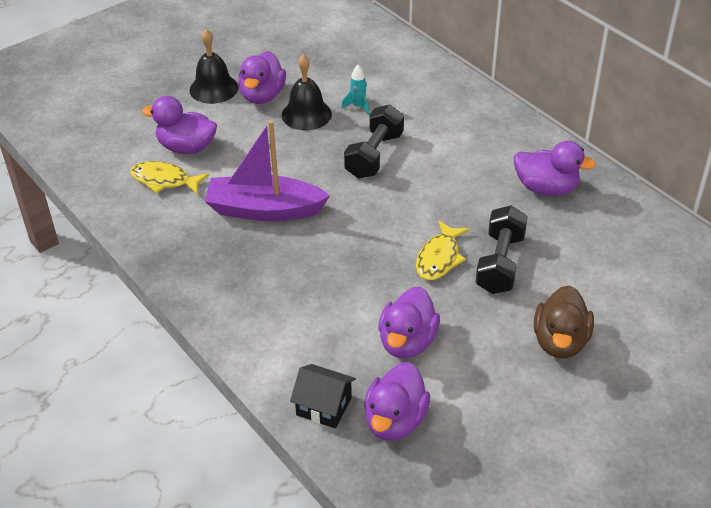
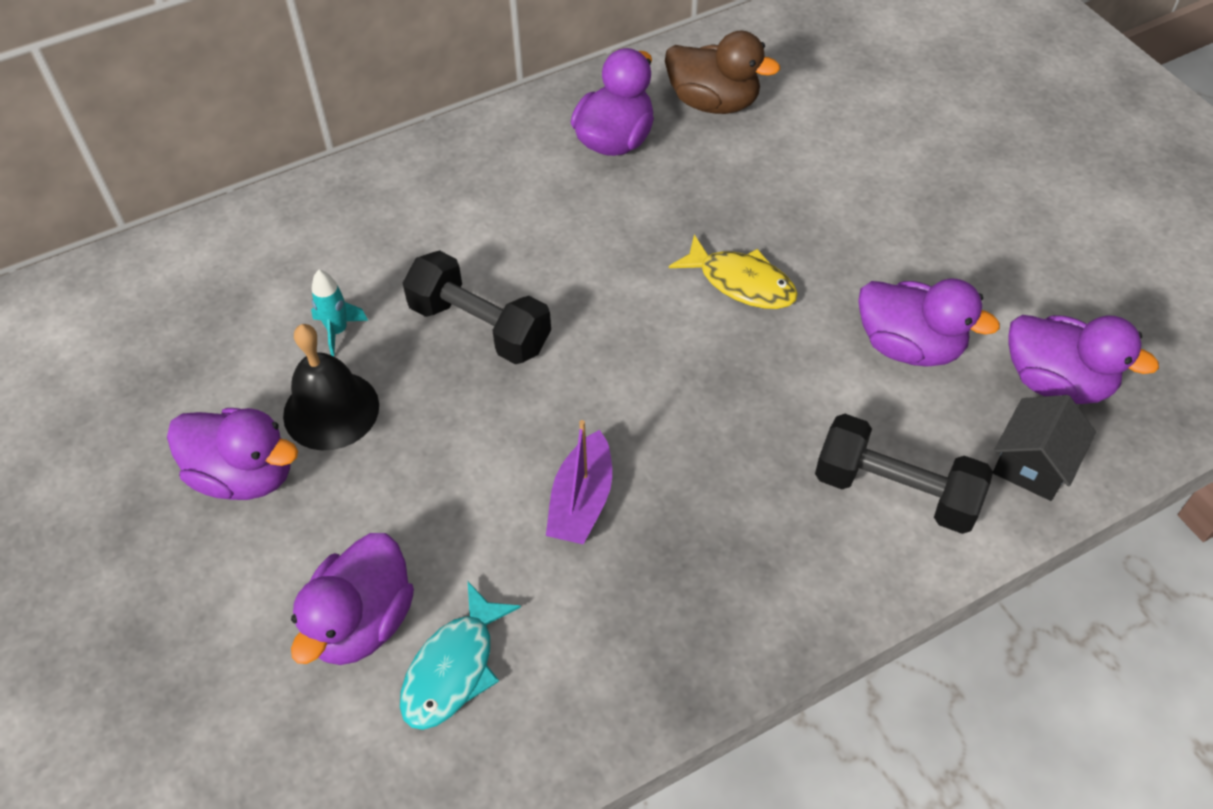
camera: 80 degrees left, 10 degrees up
(164, 180) = (453, 668): yellow fish -> turquoise fish
(213, 88) = (183, 560): black bell -> none
(265, 210) = (581, 501): purple boat -> purple boat, size x0.59
(500, 263) = (763, 217): black dumbbell -> black dumbbell (896, 491)
(560, 342) = (916, 186): brown duck -> brown duck (713, 102)

